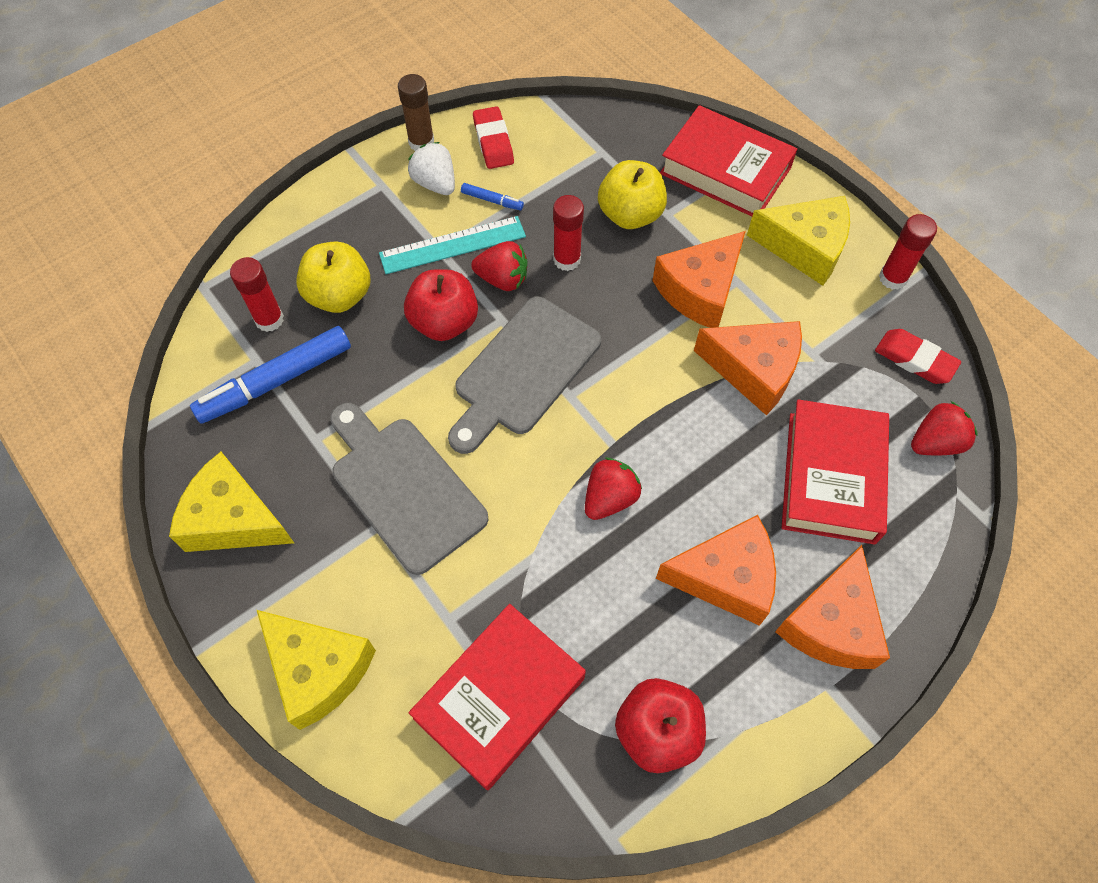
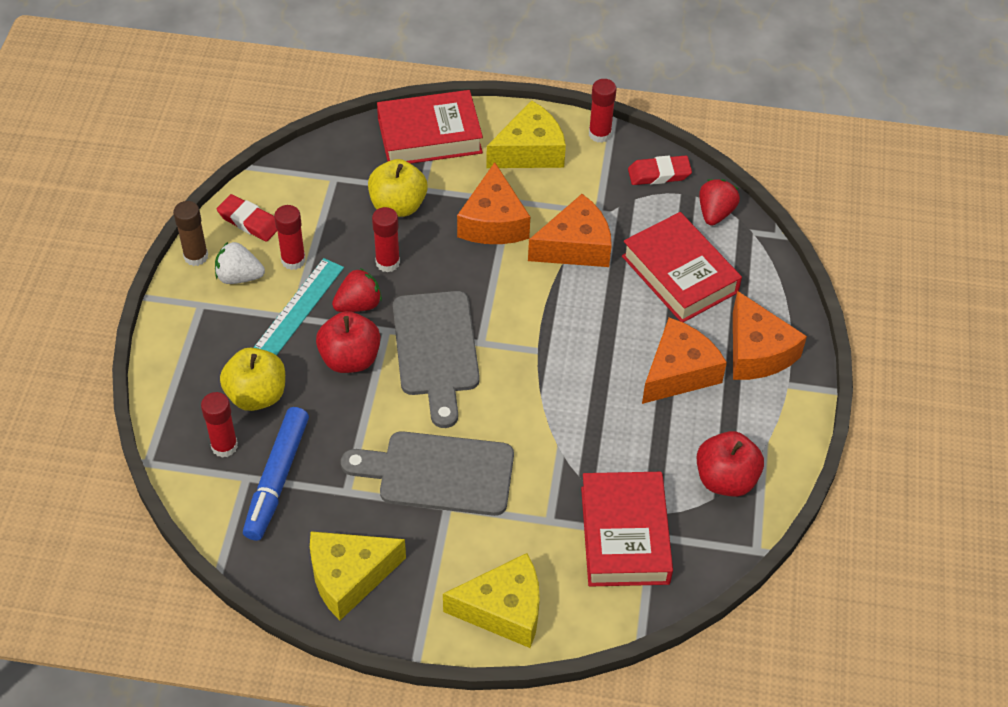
camera: 45 degrees left, 10 degrees down
(492, 200) = (293, 260): blue marker -> red glue stick
(609, 498) = (569, 381): red strawberry -> none

